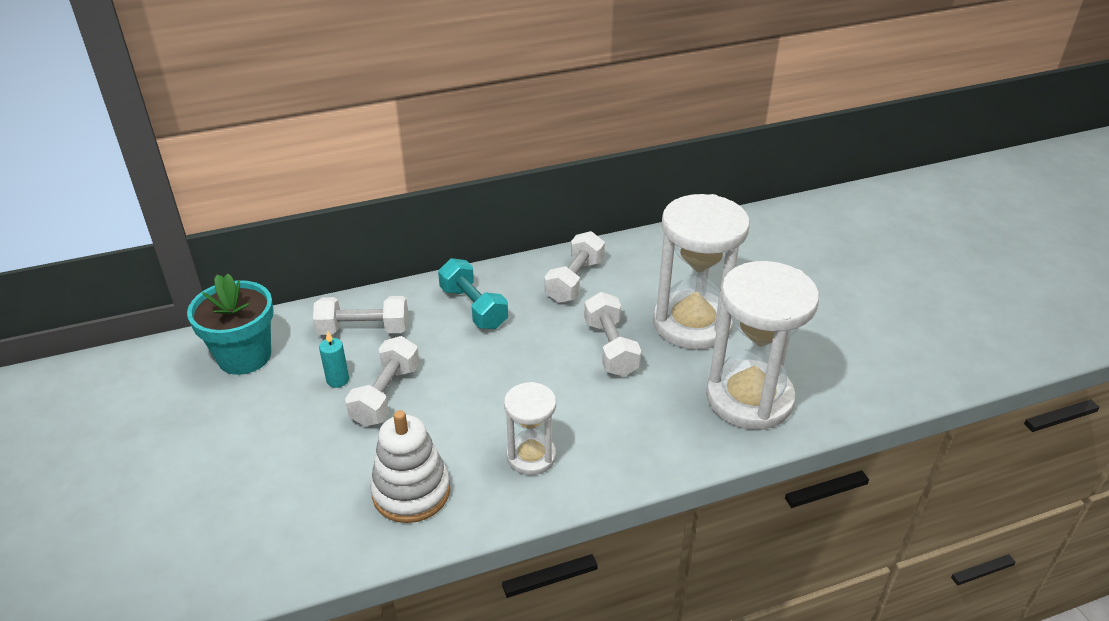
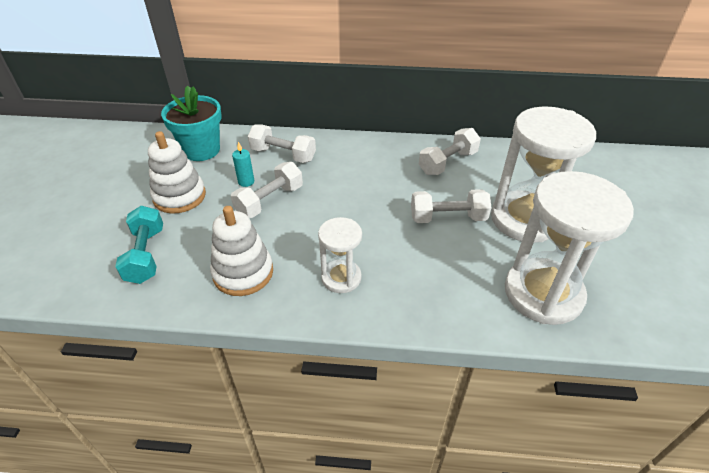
camera: 25 degrees right, 5 degrees up
(259, 427) = (179, 196): none -> white stacking toy
(473, 308) = (364, 161): turquoise dumbbell -> turquoise dumbbell (146, 255)
(610, 348) = (448, 218): white dumbbell -> white dumbbell turned 75 degrees clockwise

